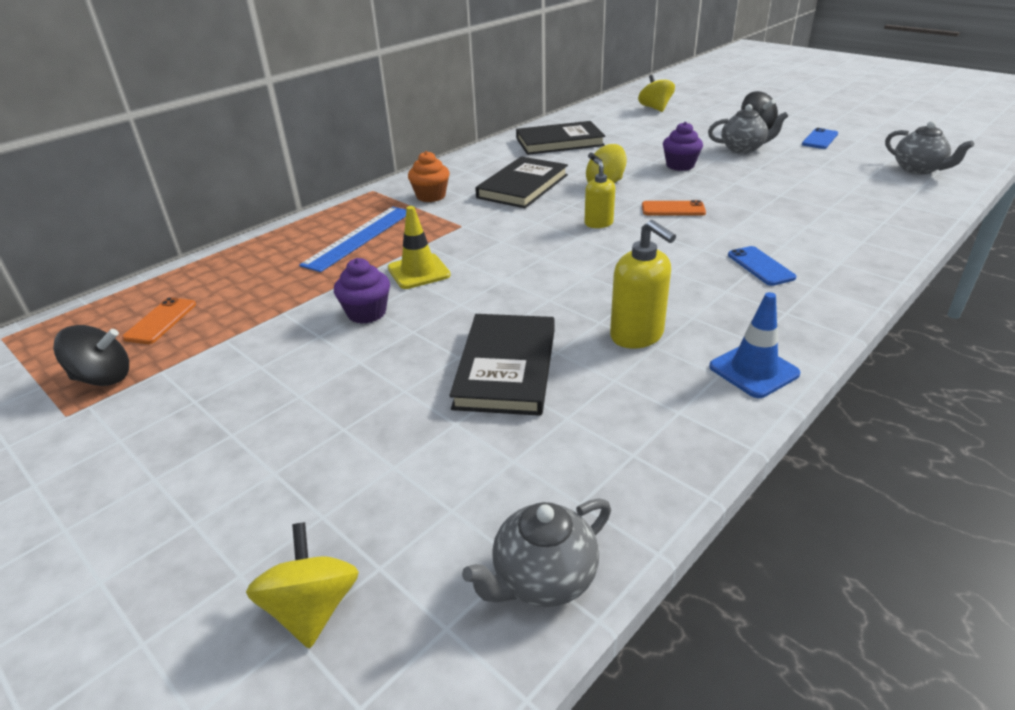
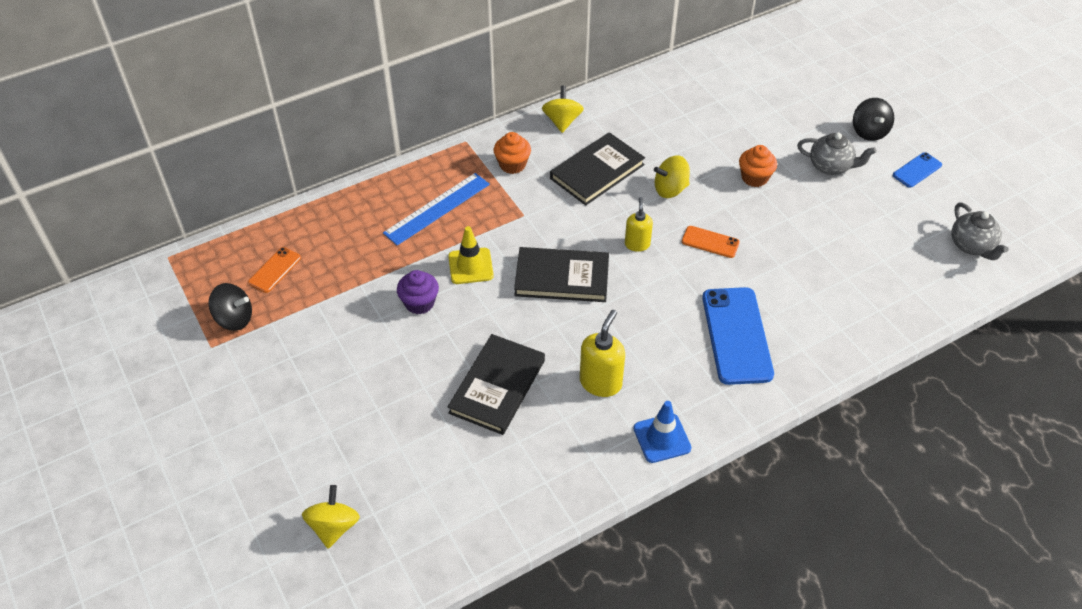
camera: 15 degrees right, 15 degrees up
(543, 578) = (456, 546): grey teapot -> none
(559, 142) = (662, 106): black book -> black book (562, 278)
(637, 335) = (600, 382): yellow soap dispenser -> yellow soap dispenser turned 135 degrees counterclockwise
(655, 108) = (789, 67): yellow spinning top -> yellow spinning top (562, 121)
(680, 165) = (754, 178): purple cupcake -> orange cupcake
(760, 266) = (736, 335): blue phone -> blue phone, size x1.98

